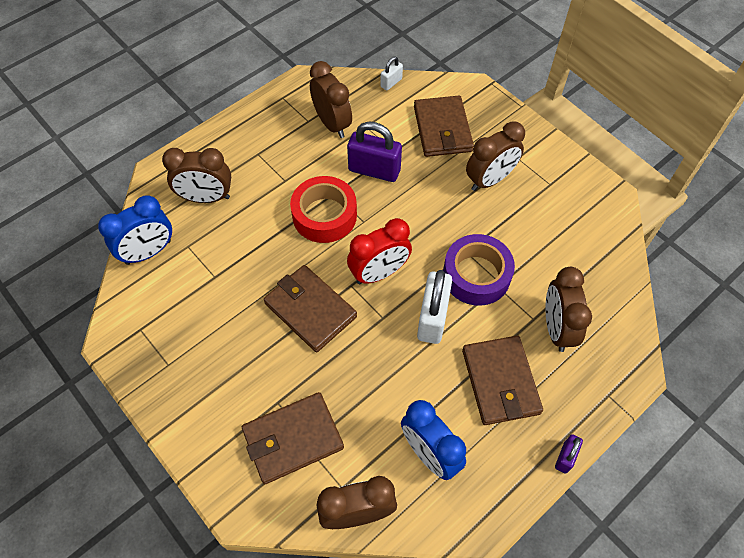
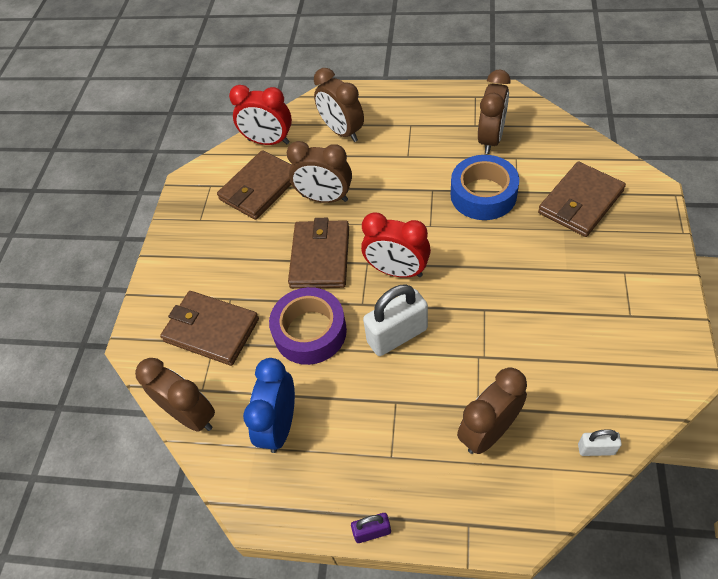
camera: 55 degrees right, 5 degrees down
(148, 252) = (268, 141): blue clock -> red clock
(324, 215) = (406, 200): red tape -> none
(374, 170) = (483, 194): purple padlock -> blue tape
(391, 83) = (578, 138): white padlock -> white padlock (596, 449)
(476, 275) = (470, 333): purple tape -> purple tape (310, 332)
(490, 180) = (574, 271): brown clock -> brown clock (325, 198)
(500, 382) = (391, 427): brown wallet -> brown wallet (259, 188)

